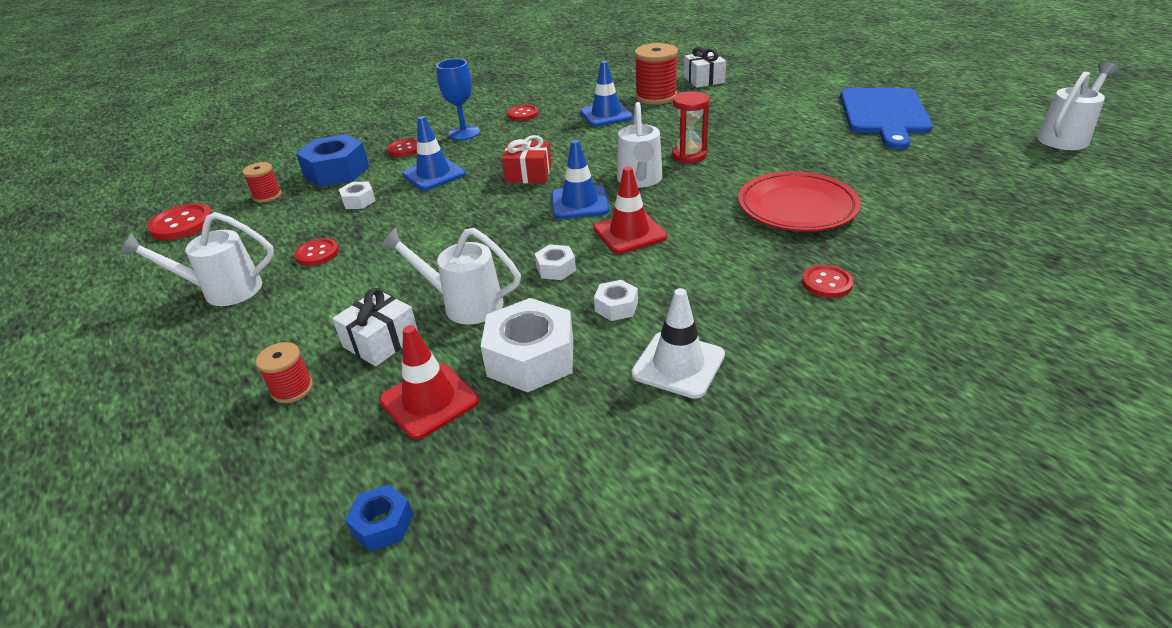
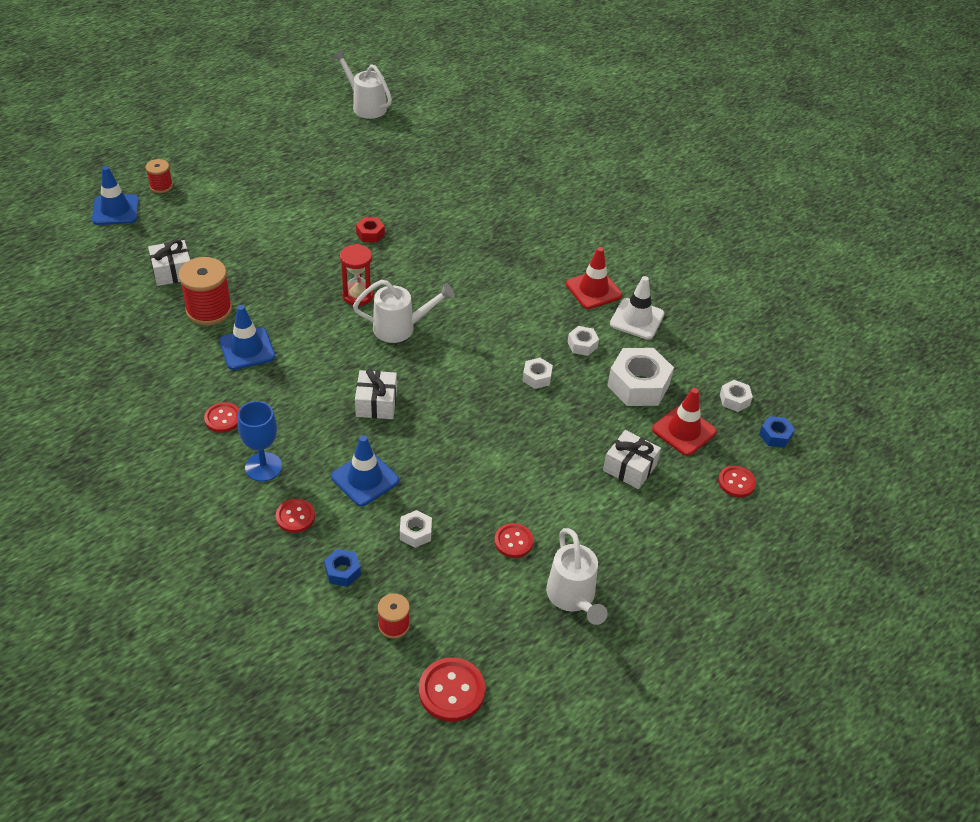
camera: 100 degrees left, 10 degrees up
(292, 389) = (684, 507): red spool -> red spool (161, 186)
(336, 171) = (342, 571): blue nut -> blue nut, size x0.50
(465, 304) = (584, 425): white watering can -> none
(481, 474) = (734, 400): none -> white nut
(529, 174) = (376, 403): red gift -> white gift
(579, 203) = (436, 366): blue traffic cone -> blue traffic cone (115, 210)
(629, 233) = (487, 336): red traffic cone -> red traffic cone (593, 290)
(797, 207) = (455, 247): red plate -> none
(798, 155) = (370, 234): none -> red nut
(827, 283) = (552, 249): red button -> red button (736, 482)
(884, 114) = (300, 175): blue cutting board -> none

